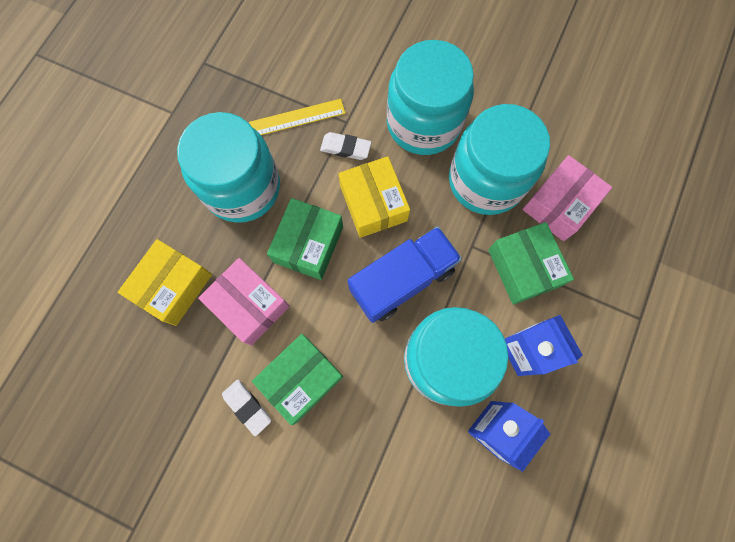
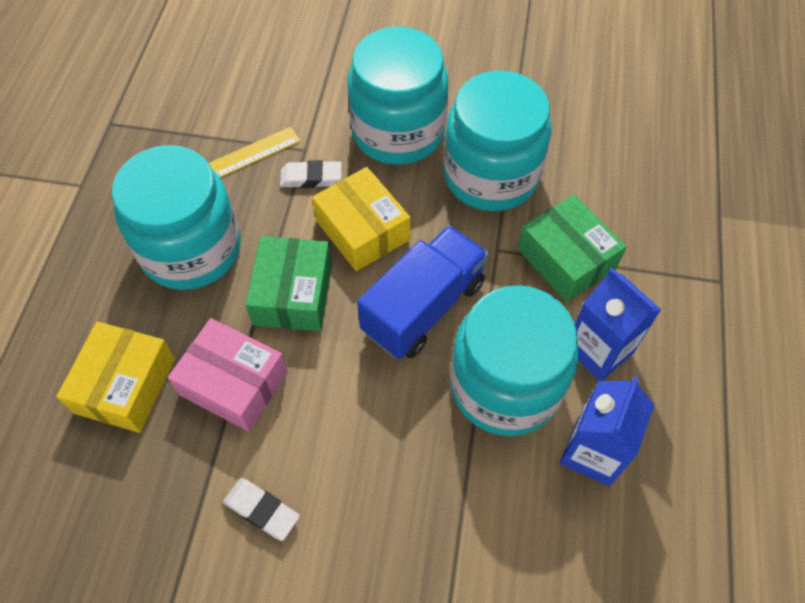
camera: 15 degrees left, 15 degrees down
(301, 379) = (326, 456): green box -> none
(559, 204) = (585, 182): pink box -> none

